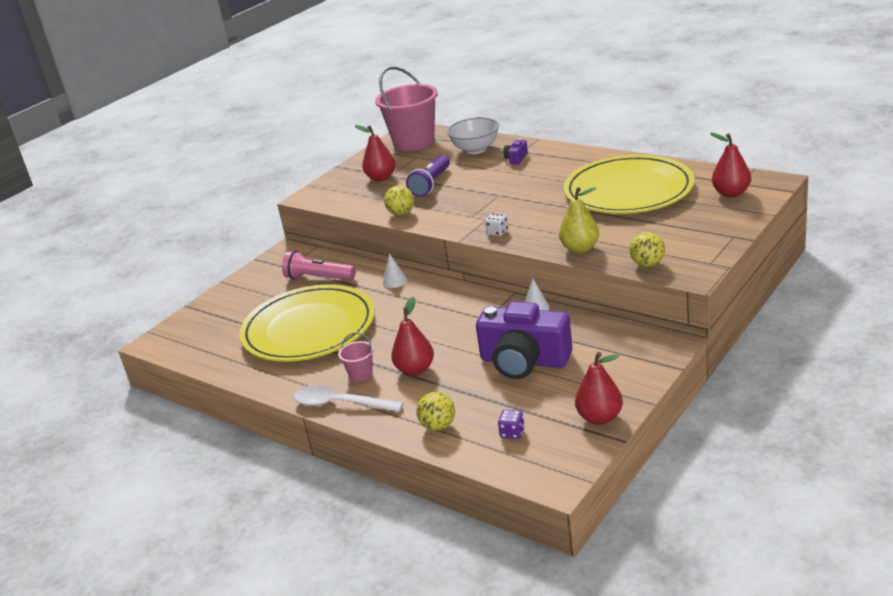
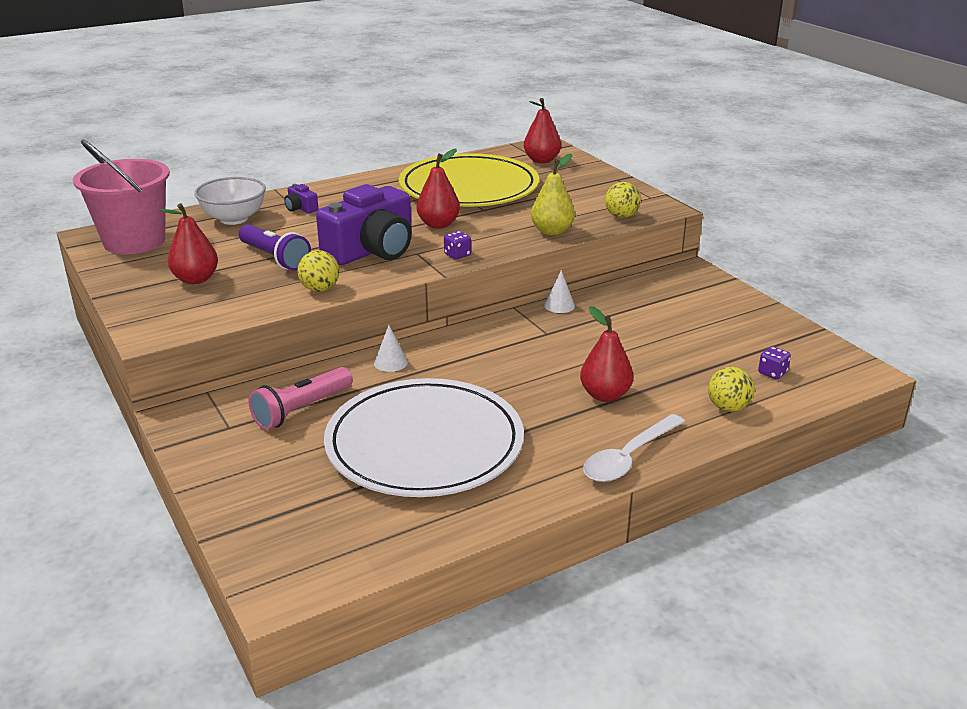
camera: 70 degrees left, 0 degrees up
(309, 328) = (424, 443): yellow plate -> white plate
(361, 374) = (577, 430): pink bucket -> none
(497, 232) = (457, 255): white dice -> purple dice
(524, 361) = (652, 336): purple camera -> purple camera (372, 250)
(600, 418) = (781, 328): red pear -> red pear (438, 224)

